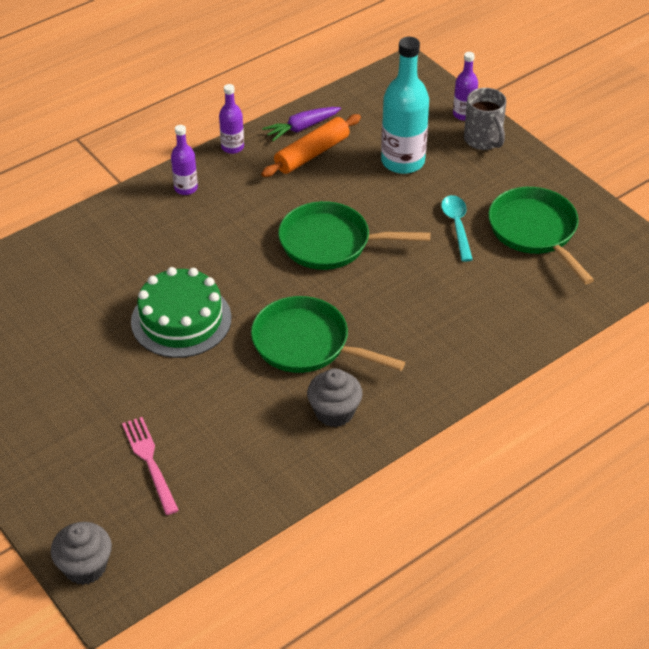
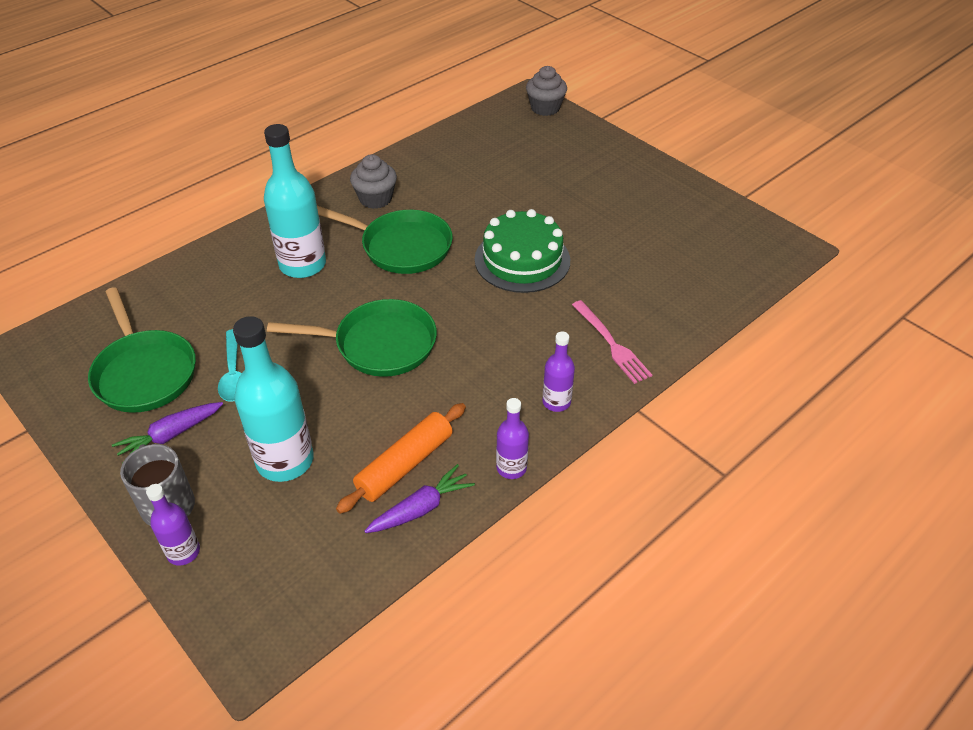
camera: 175 degrees right, 0 degrees up
(149, 461) = (519, 161): pink fork -> pink fork (612, 344)
(410, 329) = (302, 265): none -> turquoise bottle
(496, 183) = (170, 436): none -> purple carrot

